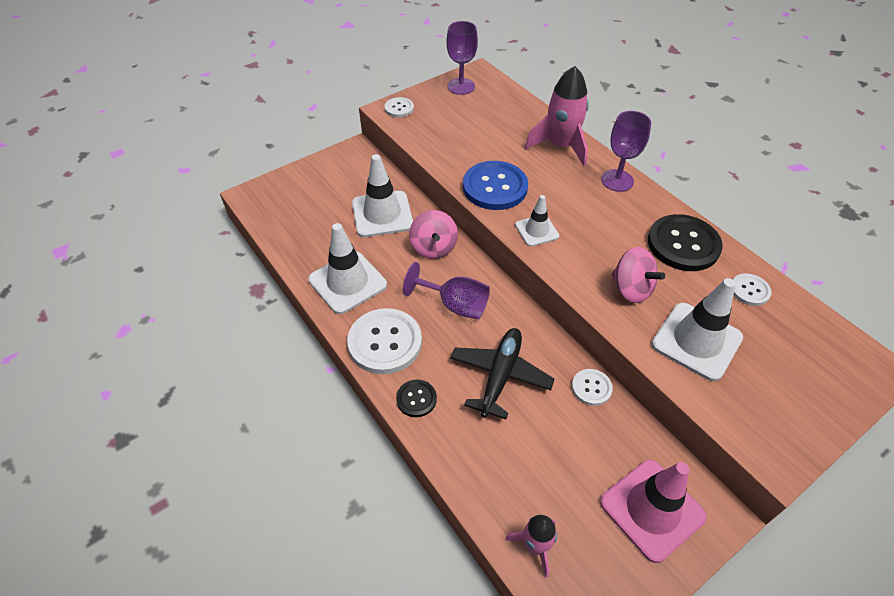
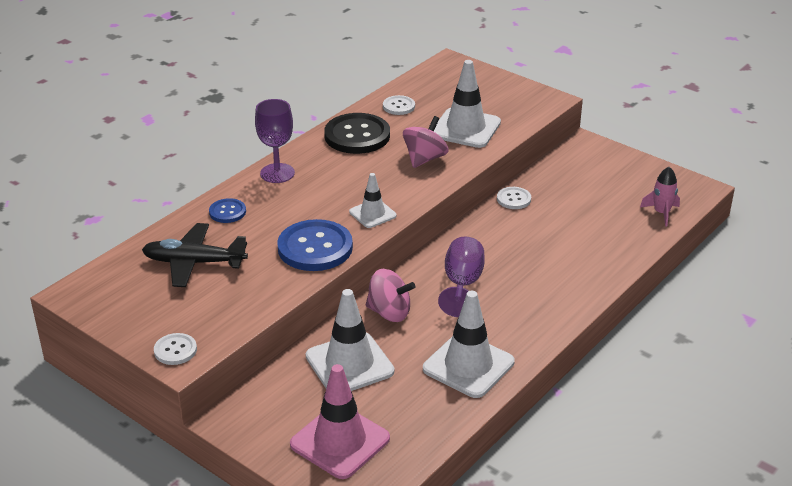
camera: 105 degrees left, 15 degrees down
(385, 342) = (531, 321): white button -> none
(416, 399) = (580, 289): black button -> none
(433, 248) = (389, 312): pink spinning top -> pink spinning top turned 45 degrees clockwise
(461, 86) = (112, 303): purple goblet -> none
(500, 375) = (529, 246): black plane -> black plane (194, 263)
(560, 146) = (227, 212): pink rocket -> blue button
(652, 509) = (600, 168): pink traffic cone -> pink traffic cone (340, 441)

